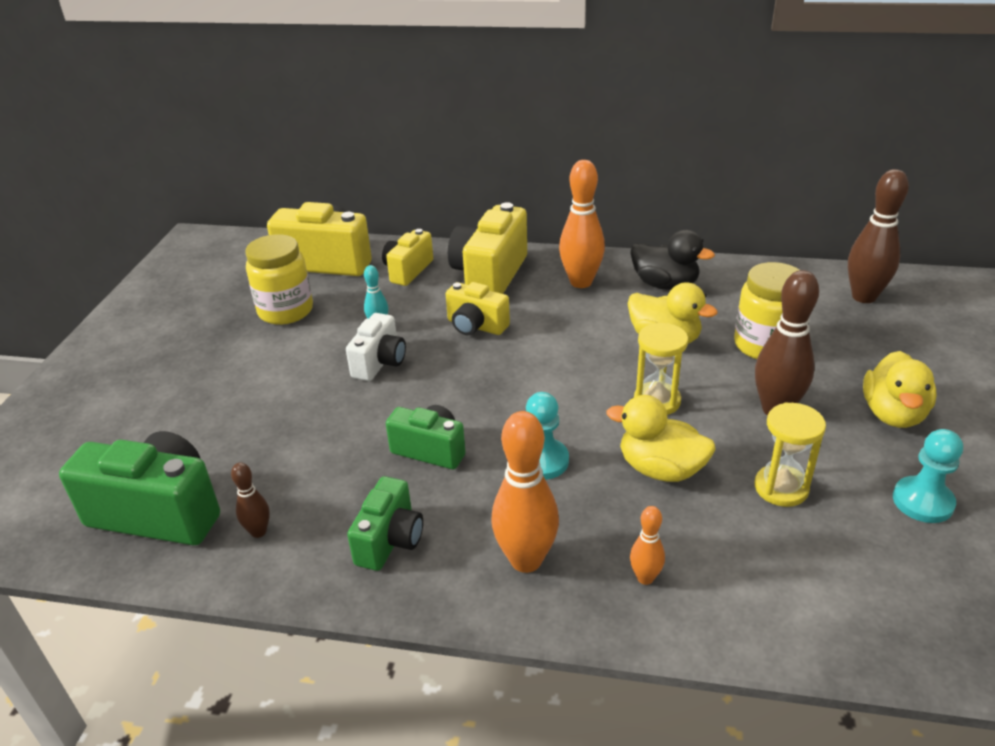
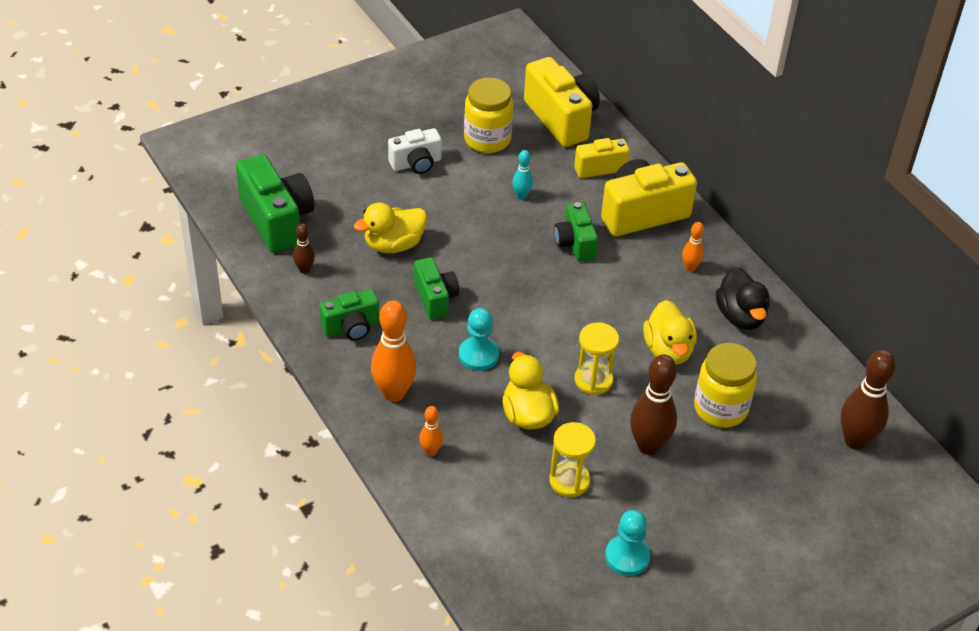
camera: 45 degrees right, 10 degrees up
(380, 363) = (487, 222): white camera -> white camera (416, 163)
(476, 326) = (575, 243): yellow camera -> green camera
(581, 282) = (690, 267): orange bowling pin -> orange bowling pin, size x0.51
(893, 414) = (710, 511): yellow duck -> yellow duck (393, 245)

